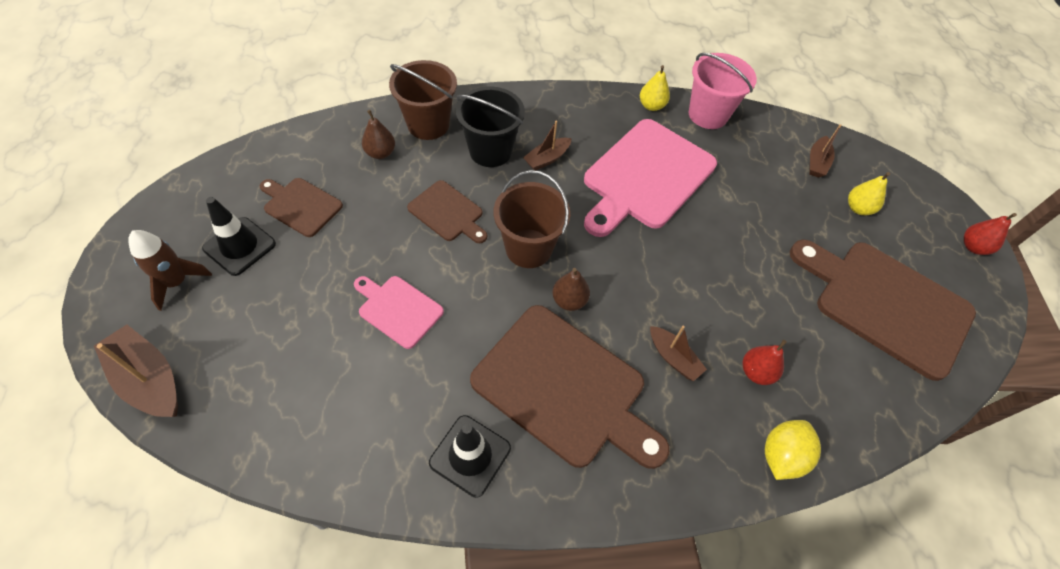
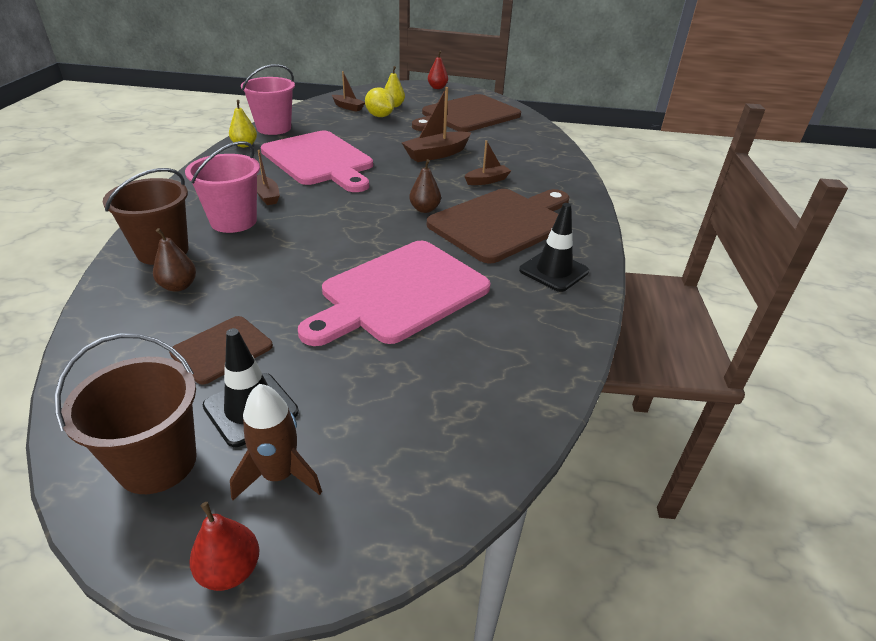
camera: 75 degrees left, 20 degrees down
(149, 379) = (431, 499): brown boat -> brown boat (436, 154)
(398, 309) = (400, 293): pink cutting board -> pink cutting board, size x1.97
(448, 213) = (296, 253): brown cutting board -> none
(490, 151) = (233, 221): black bucket -> pink bucket
(528, 248) = (363, 219): brown bucket -> brown bucket (157, 462)
(756, 372) = (504, 158): red pear -> red pear (230, 570)
(781, 456) = (562, 163): yellow lemon -> yellow lemon (380, 116)

